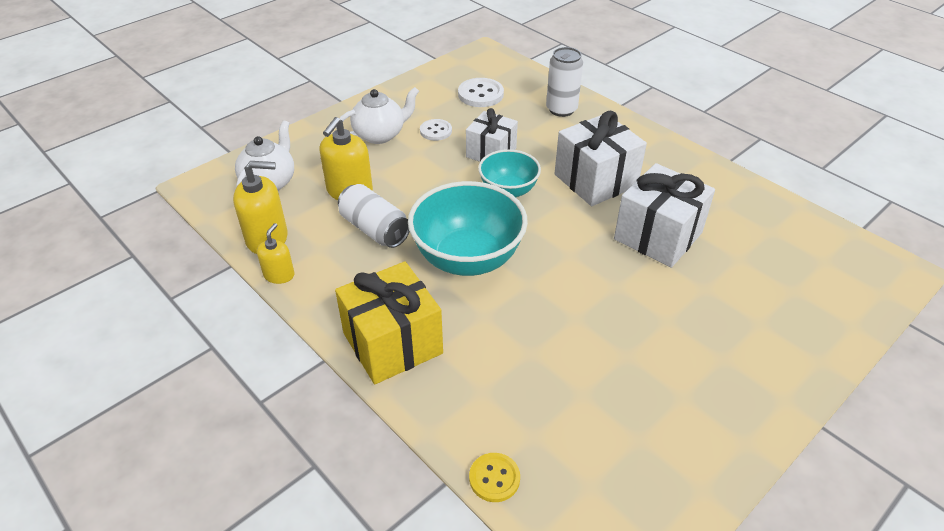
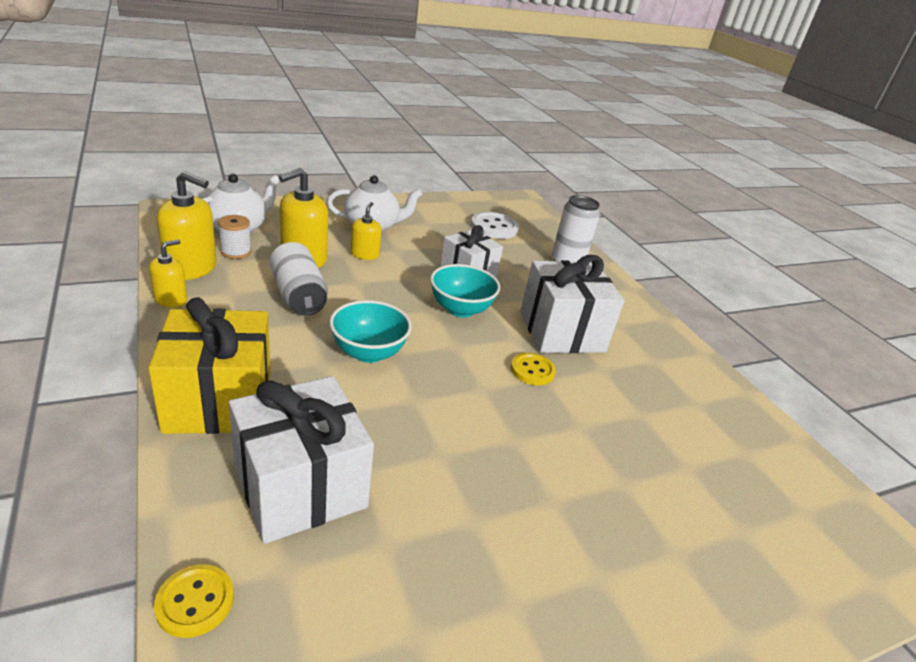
camera: 15 degrees right, 10 degrees down
(289, 208) = (236, 252): none -> white spool
(396, 167) = (365, 254): none -> yellow soap dispenser
(436, 131) = (427, 240): white button -> none
(467, 259) = (368, 353): turquoise bowl -> turquoise bowl, size x0.59
(595, 224) = (532, 370): none -> yellow button
(658, 236) = (599, 407): white gift -> white gift (300, 486)

